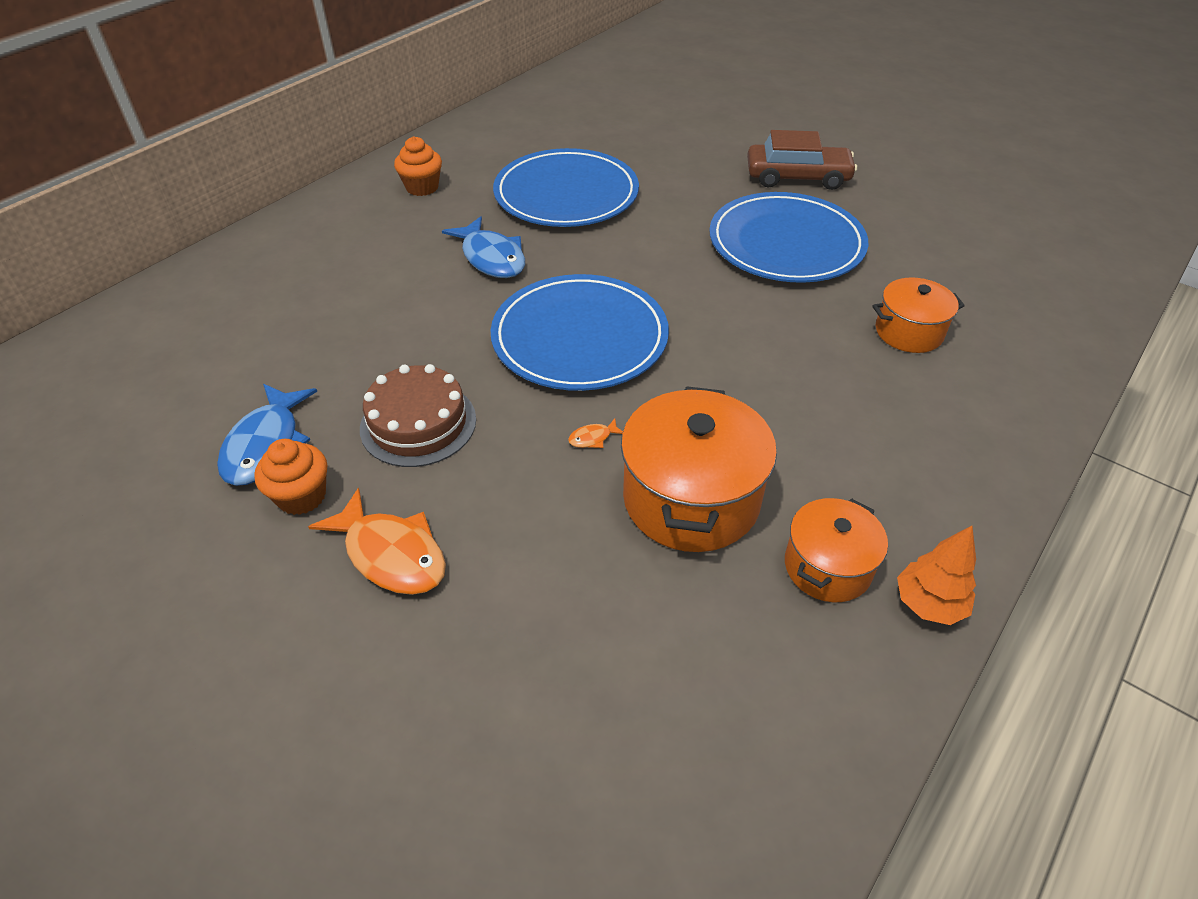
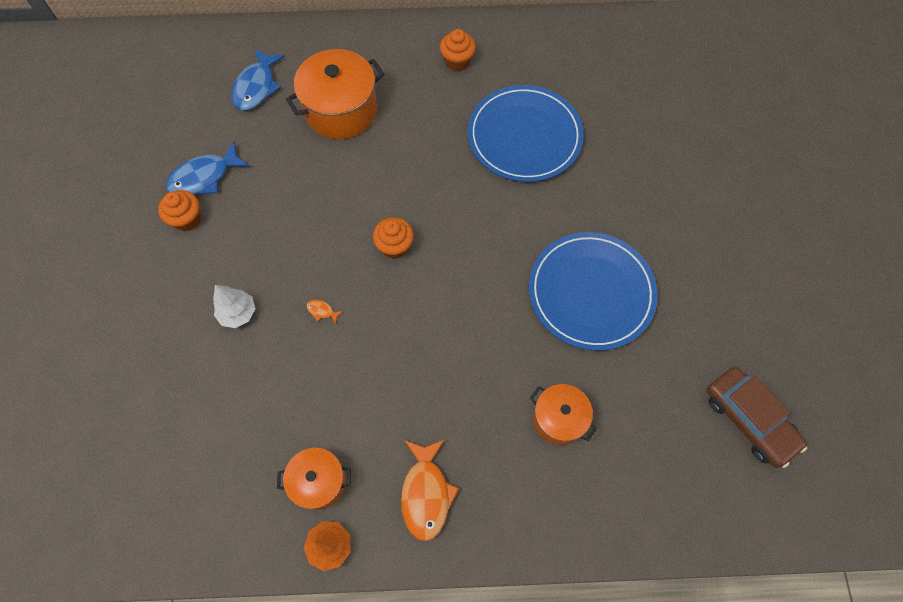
camera: 50 degrees right, 20 degrees up
(391, 554) = (183, 284): orange fish -> orange fish (426, 493)
(418, 423) = (268, 226): brown cake -> none
(491, 258) = (424, 150): blue fish -> blue fish (256, 87)
(505, 519) = (238, 313): none -> white tree
(580, 337) = (395, 246): blue plate -> orange cupcake
(691, 499) = (316, 387): orange pot -> orange pot (341, 110)
(797, 177) = (681, 250): brown car -> brown car (749, 419)

